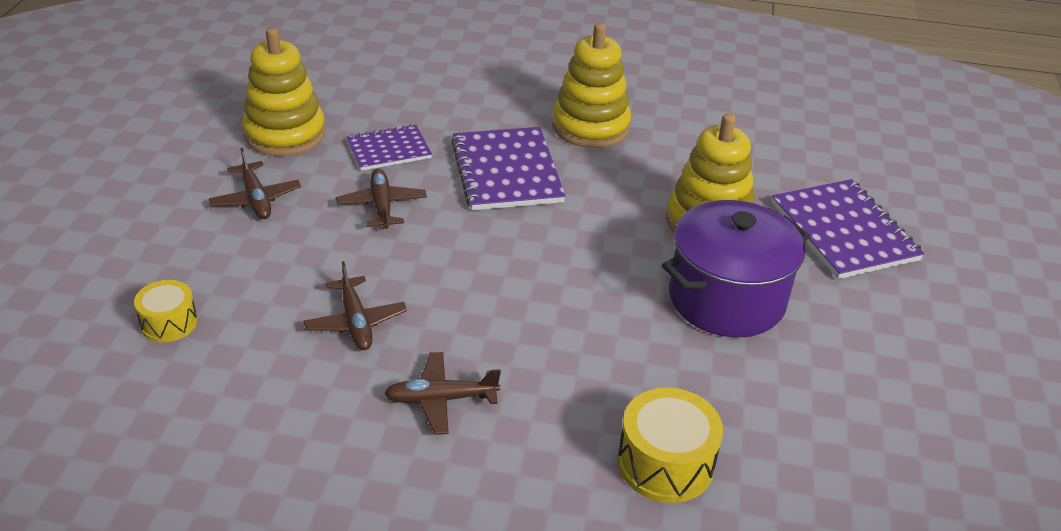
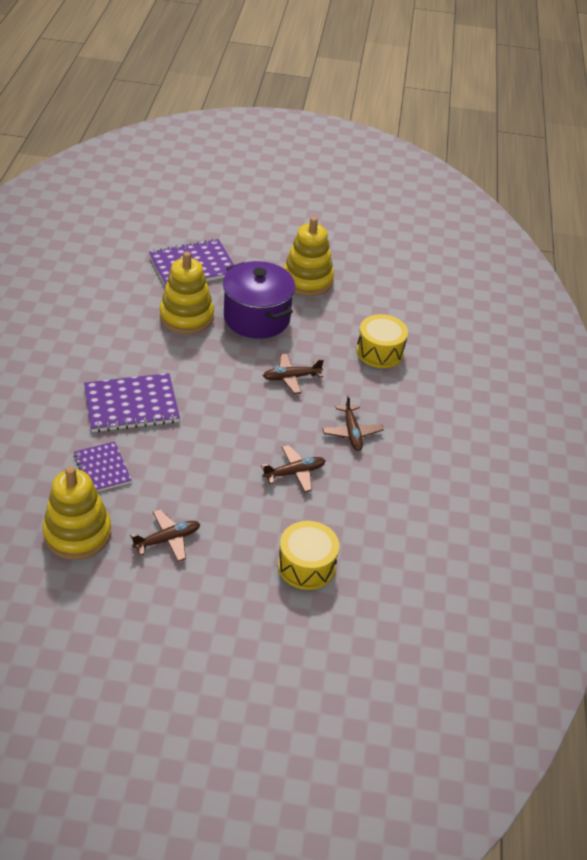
camera: 95 degrees left, 5 degrees up
(169, 323) = (306, 566): yellow drum -> yellow drum, size x1.58
(381, 205) = (174, 468): brown plane -> brown plane (291, 377)
(590, 127) = (75, 361): yellow stacking toy -> yellow stacking toy (307, 280)

